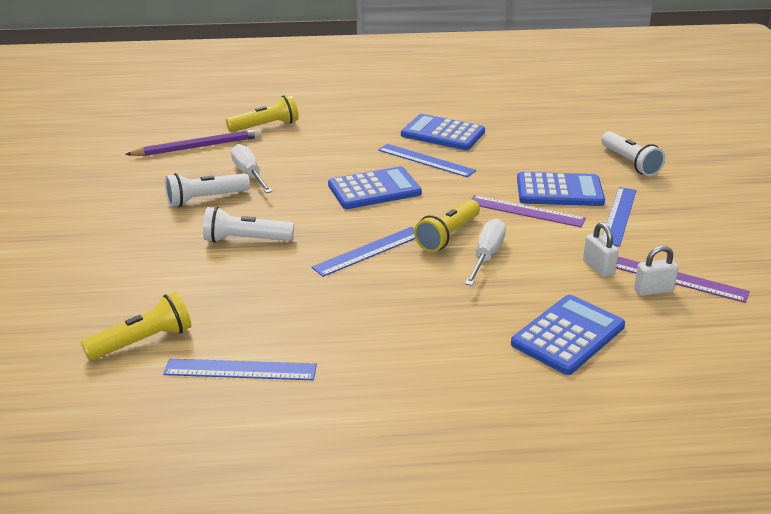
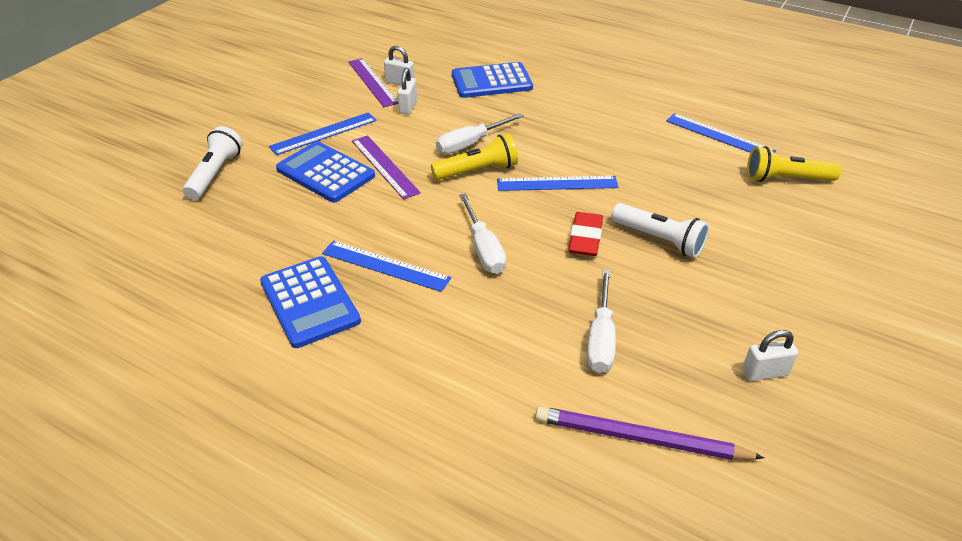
camera: 145 degrees left, 10 degrees up
(132, 192) = (764, 373): none -> white padlock
(206, 199) = (675, 316): white flashlight -> none
(265, 126) = (511, 444): yellow flashlight -> none
(306, 220) = (585, 238): none -> red eraser
(374, 189) = (483, 248): blue calculator -> white screwdriver
(426, 160) = (385, 266): blue ruler -> blue ruler turned 45 degrees counterclockwise

